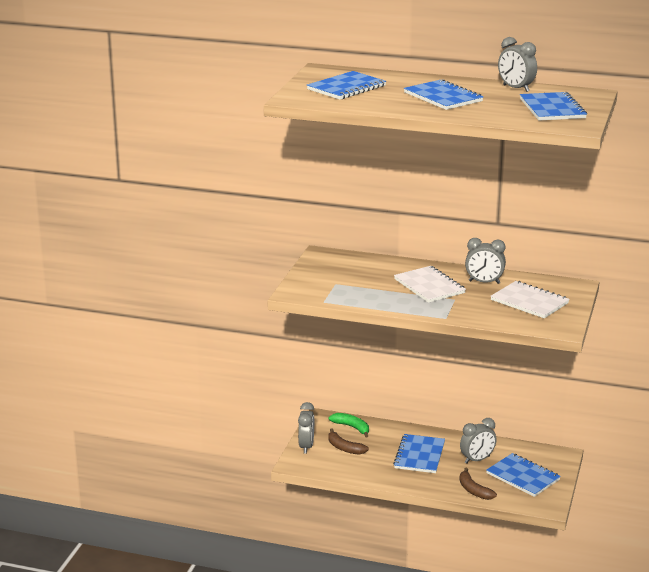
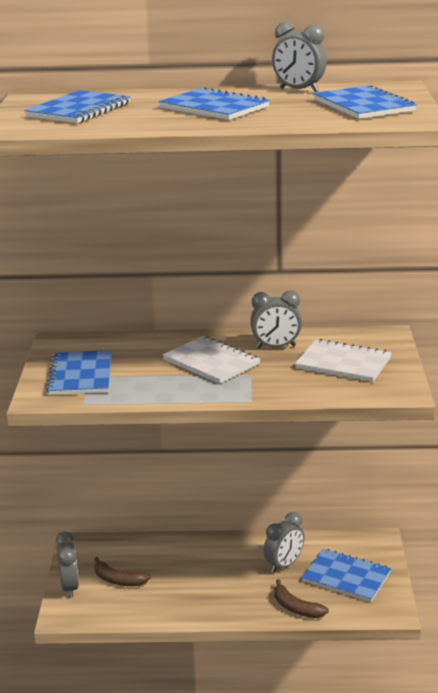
camera: 15 degrees left, 0 degrees up
(352, 427) = (119, 550): green banana -> none
(419, 455) = (213, 572): blue notebook -> blue notebook (80, 375)

